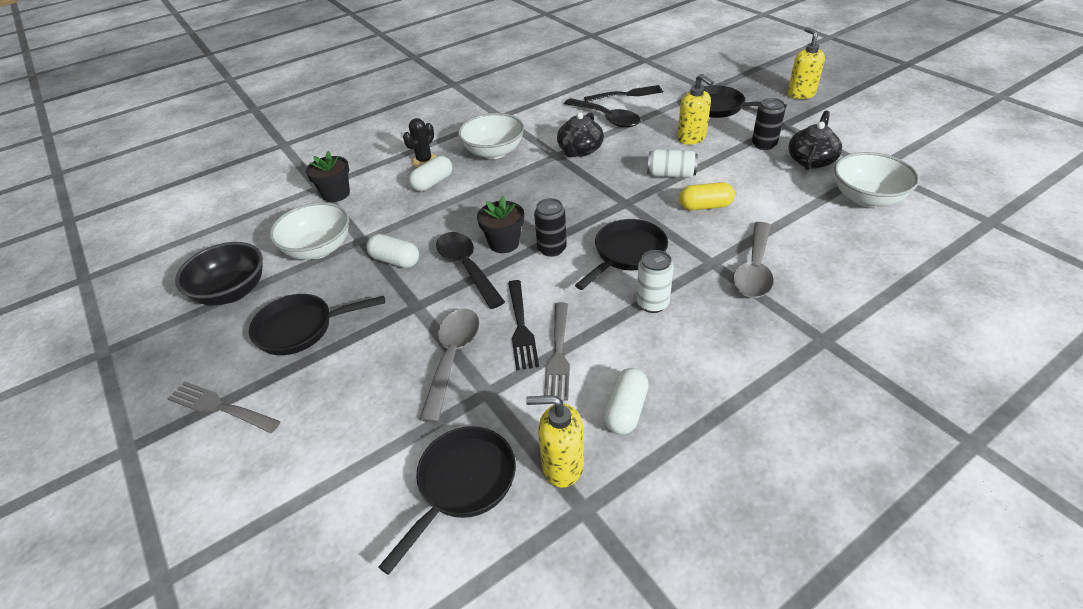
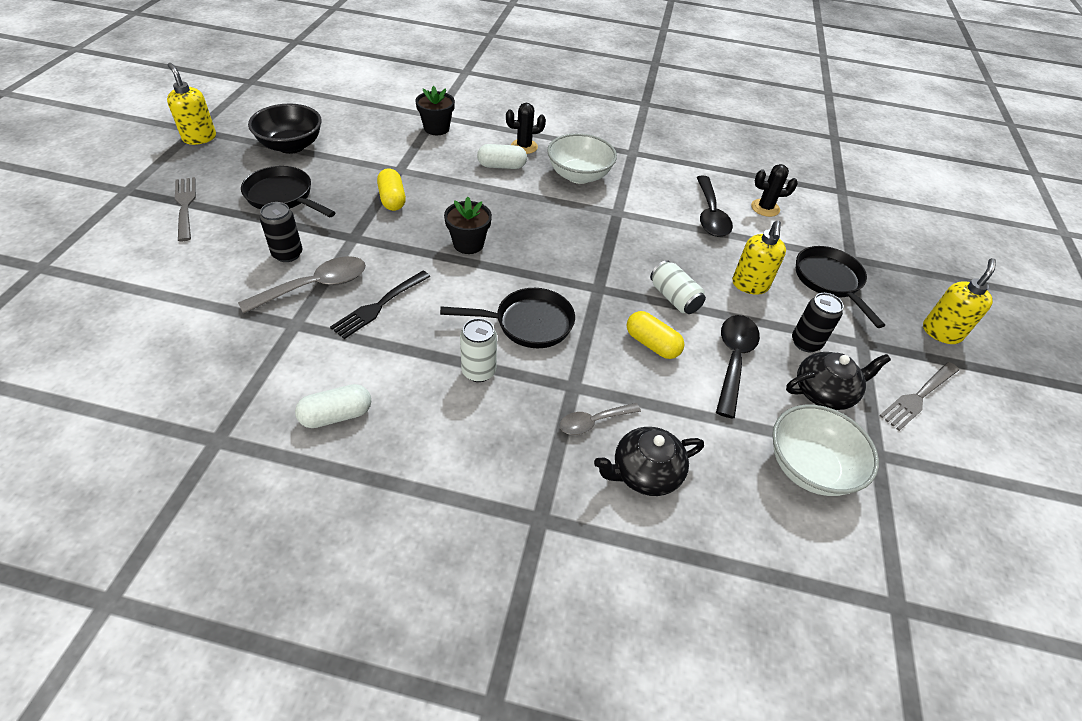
camera: 40 degrees right, 5 degrees up
(319, 249) = (369, 156): white bowl -> none
(395, 260) = (392, 199): white capsule -> yellow capsule
(462, 484) = (197, 359): black pan -> none
(466, 267) = (420, 239): black spoon -> black spoon (733, 360)
(552, 249) = (489, 274): black can -> black can (287, 254)
(558, 353) = (368, 342): grey fork -> grey fork (918, 396)
(562, 466) = (251, 406): yellow soap dispenser -> yellow soap dispenser (199, 138)
(579, 150) = (641, 222): black teapot -> black teapot (644, 473)
(626, 94) = (765, 208): black fork -> black cactus
(754, 269) = (593, 422): grey spoon -> grey spoon, size x0.61

